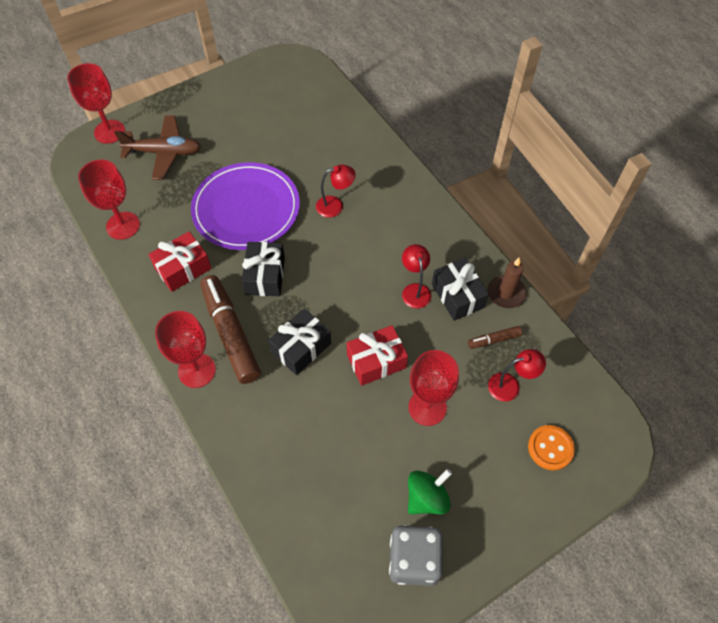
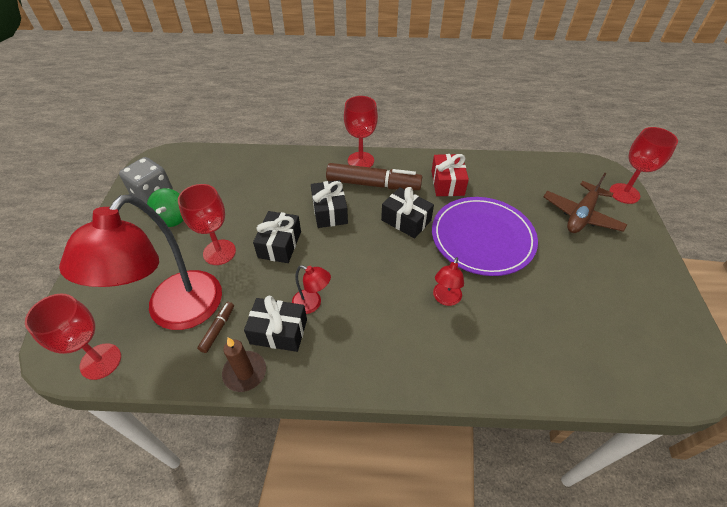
camera: 125 degrees right, 10 degrees down
(123, 225) = (510, 169): red goblet -> red goblet (101, 361)
(376, 361) = (280, 244): red gift -> black gift
(510, 385) = (176, 312): red lamp -> red lamp, size x2.44
(550, 448) = (112, 303): orange button -> none

